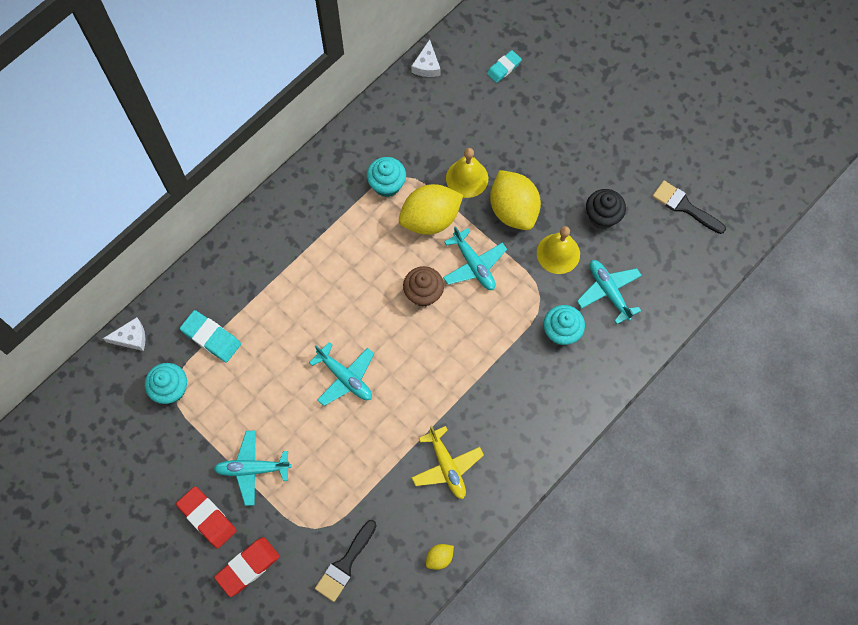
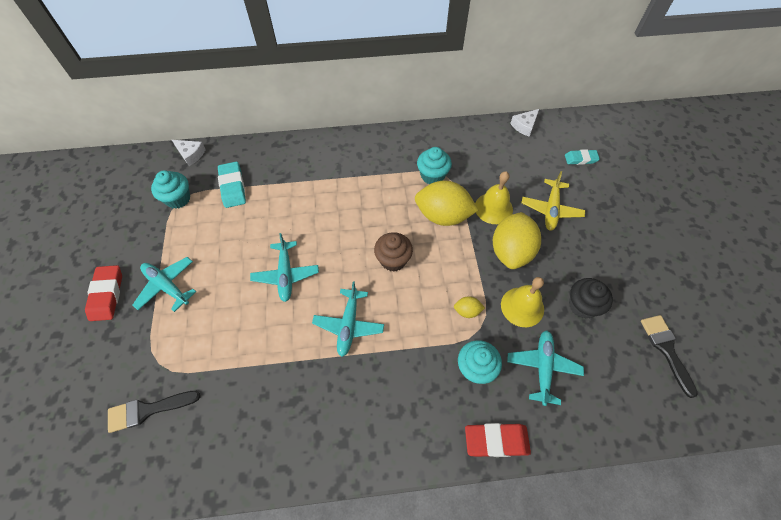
camera: 40 degrees right, 10 degrees down
(248, 567) = (90, 351): red eraser -> red eraser (496, 440)
(439, 558) = (214, 471): yellow lemon -> yellow lemon (467, 311)
(447, 466) = (291, 400): yellow plane -> yellow plane (551, 209)
(474, 265) = (448, 267): turquoise plane -> turquoise plane (349, 325)

